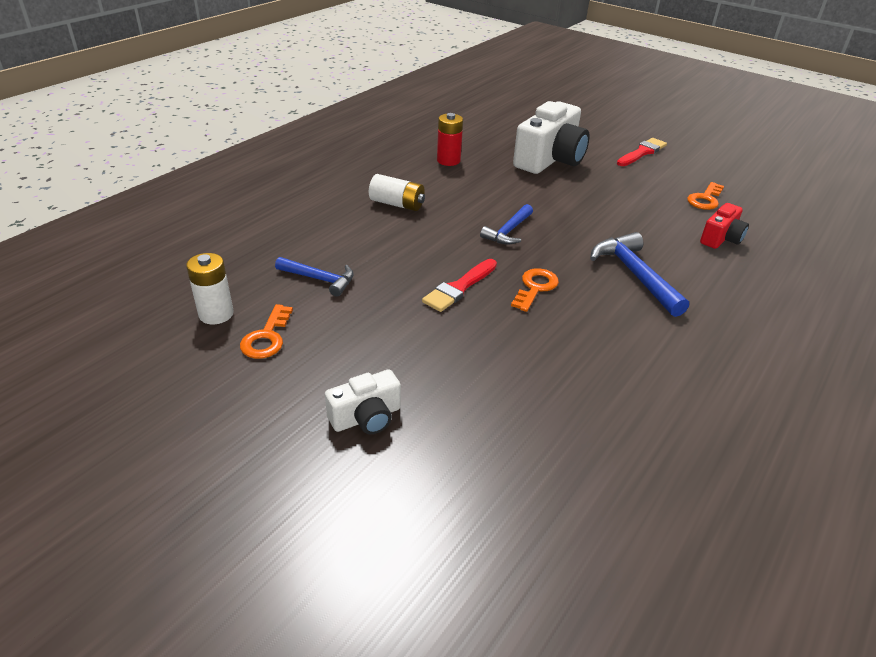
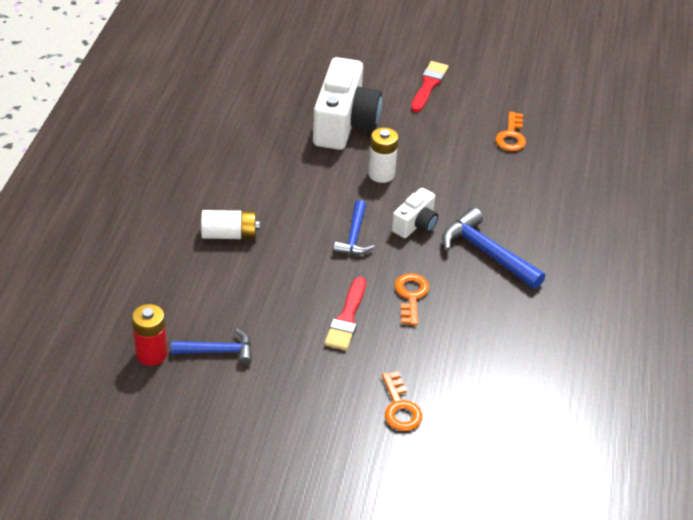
camera: 25 degrees left, 5 degrees up
(216, 314) = (153, 421): white battery -> white battery (381, 174)
(267, 337) = (216, 428): orange key -> orange key (400, 407)
(366, 417) = (348, 470): white camera -> white camera (415, 224)
(448, 160) = (243, 156): red battery -> red battery (151, 354)
(721, 238) = (542, 184): red camera -> none

